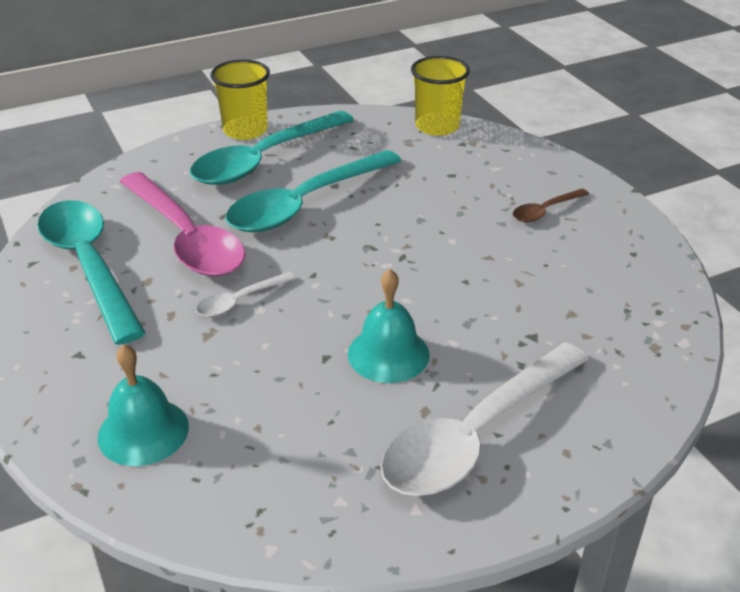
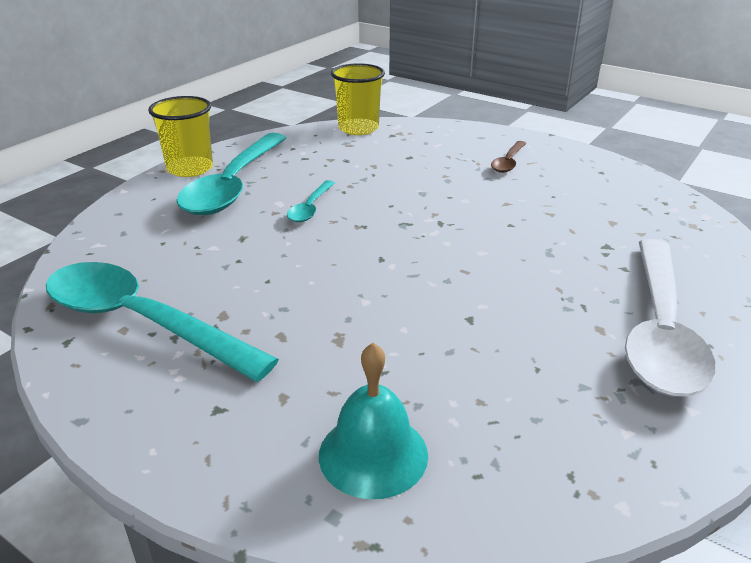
camera: 30 degrees left, 5 degrees down
(186, 238) = (224, 266): pink spoon -> none
(239, 301) = (338, 301): white spoon -> none
(305, 203) = (310, 208): turquoise spoon -> turquoise spoon, size x0.45
(388, 354) = (518, 297): turquoise bell -> none

